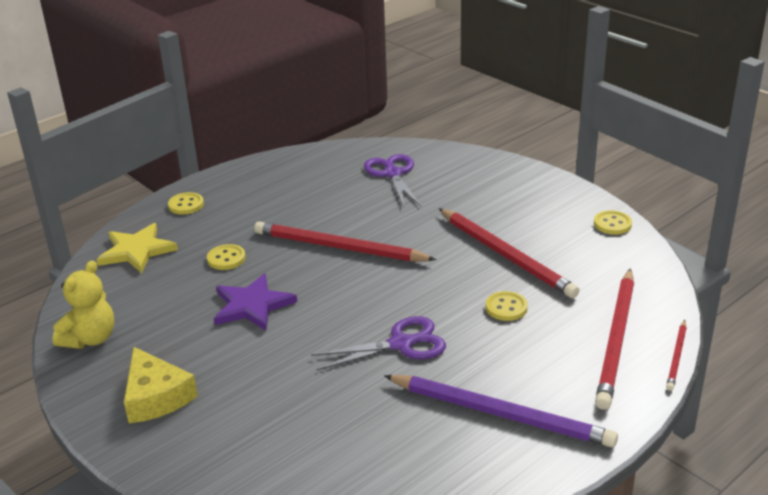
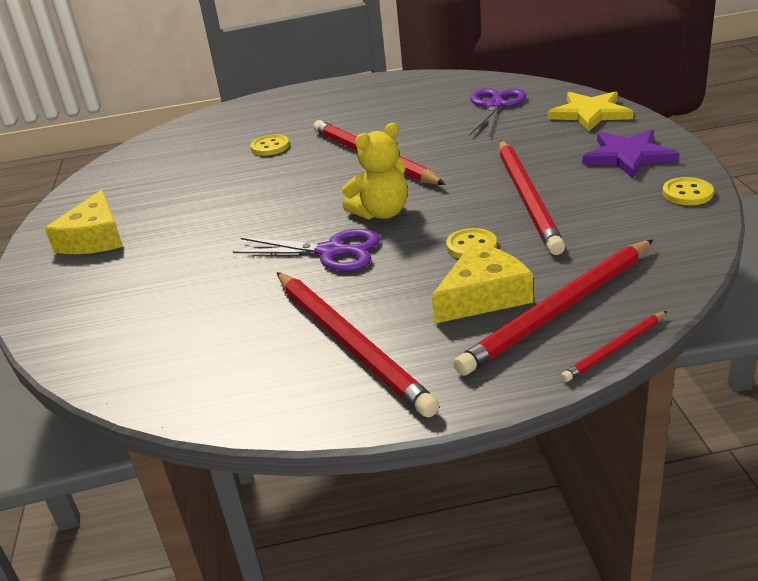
camera: 35 degrees right, 0 degrees up
(90, 339) = (104, 183): yellow teddy bear -> yellow teddy bear (381, 213)
(136, 251) = (212, 127): yellow star -> yellow star (590, 113)
(186, 205) = (288, 100): yellow button -> none
(252, 305) = (246, 187): purple star -> purple star (628, 156)
(500, 414) = (350, 343): purple pencil -> red pencil
(555, 345) = (483, 296): none -> yellow cheese

